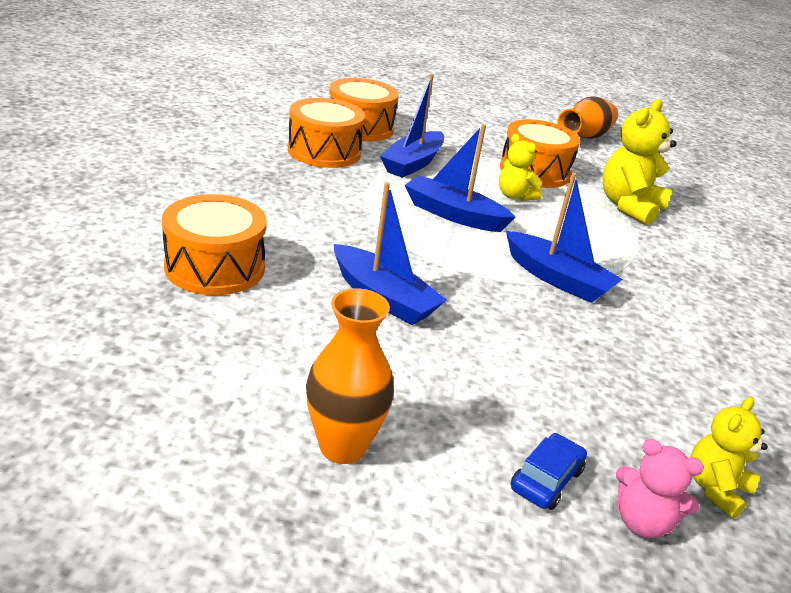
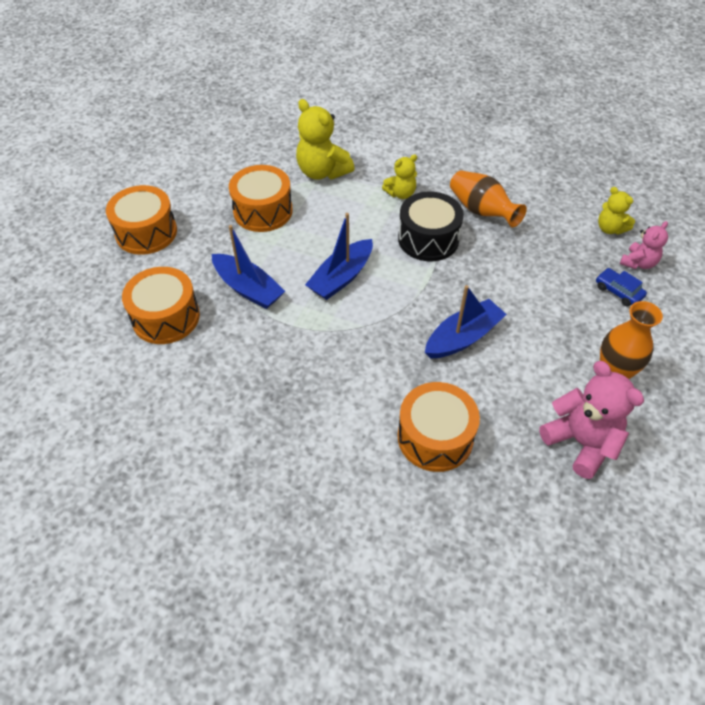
camera: 75 degrees left, 20 degrees up
(202, 393) = (581, 442): none -> pink teddy bear
(324, 151) = (222, 351): orange drum -> orange drum (146, 232)
(514, 196) = (307, 233): yellow teddy bear -> yellow teddy bear (401, 193)
(557, 279) = (428, 239): blue boat -> black drum
(585, 137) = (193, 161): orange vase -> orange vase (481, 211)

